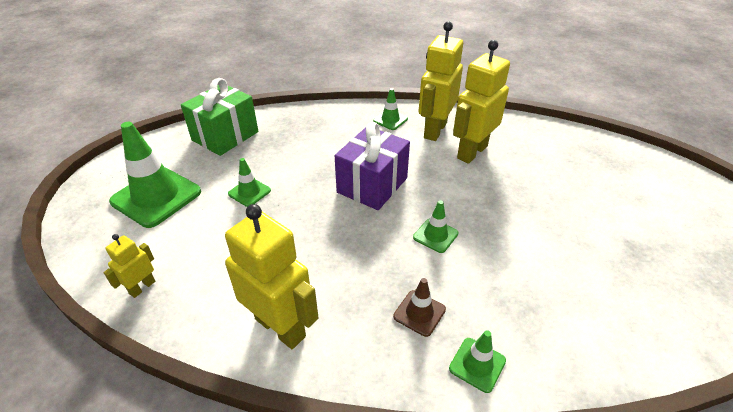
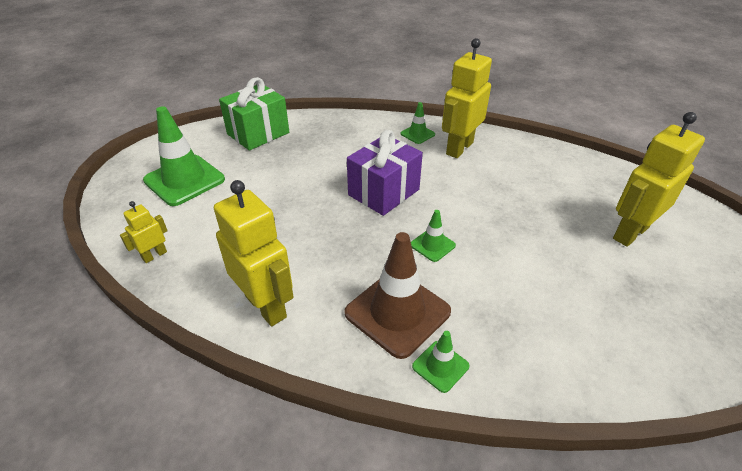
camera: 10 degrees right, 0 degrees up
(249, 192) = (267, 185): green traffic cone -> none
(419, 313) = (397, 312): brown traffic cone -> brown traffic cone, size x2.04
(471, 152) = (490, 172): yellow robot -> yellow robot (630, 233)

